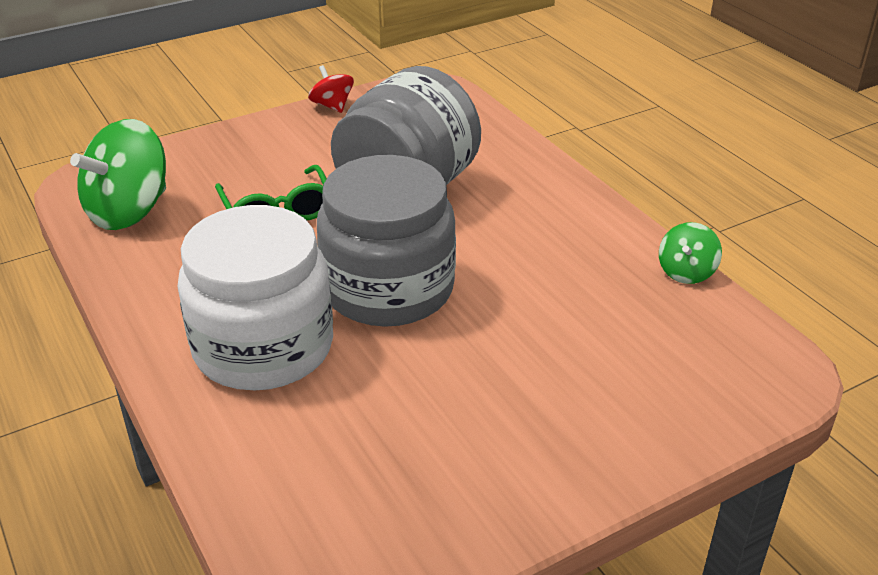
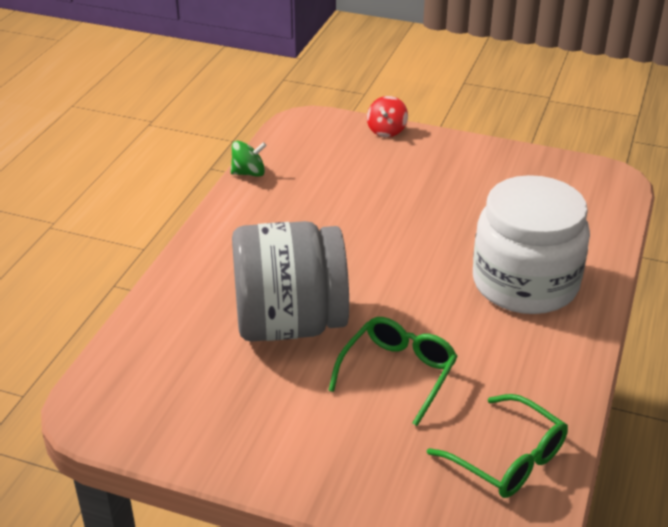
camera: 130 degrees left, 0 degrees up
(129, 211) = (508, 459): green spinning top -> green glasses
(332, 106) = (198, 458): red spinning top -> red spinning top (386, 130)
(388, 289) = (410, 267): grey jar -> none

